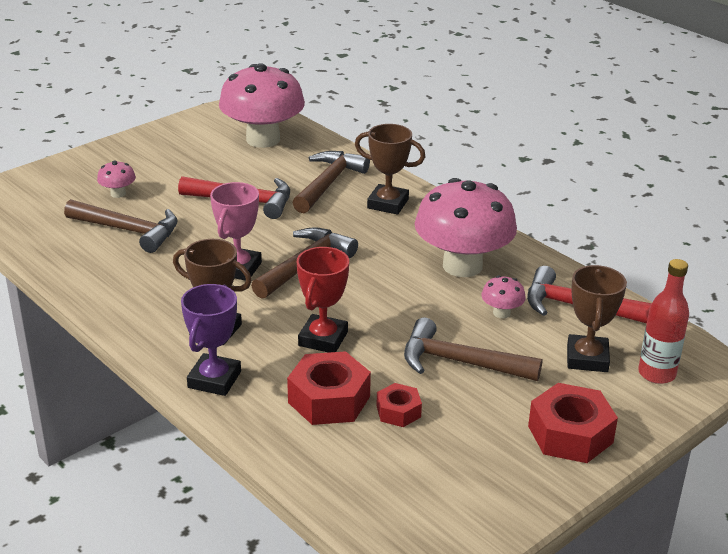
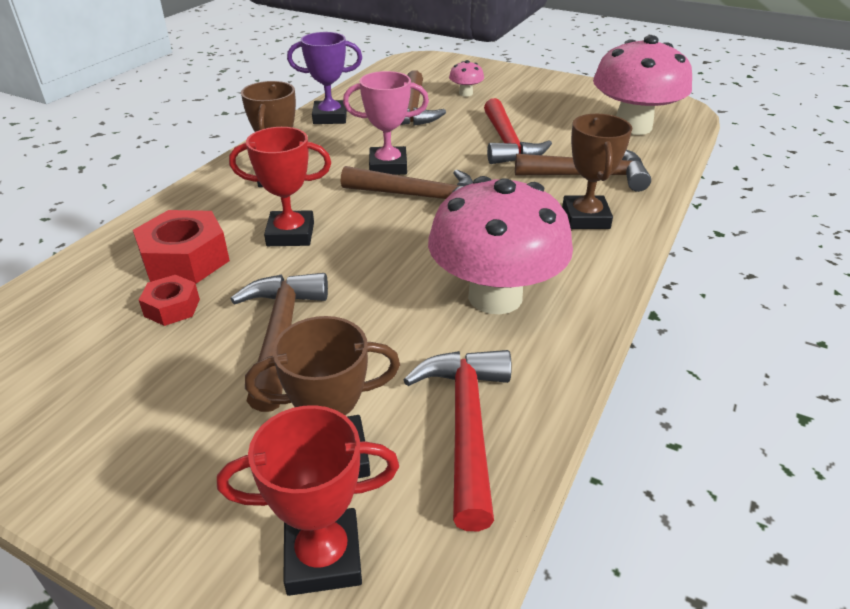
camera: 70 degrees right, 5 degrees up
(214, 379) = (203, 195): purple trophy -> purple trophy (330, 117)
(501, 313) = (407, 349): pink mushroom -> none
(570, 434) = (143, 467): red nut -> none
(656, 374) = (323, 557): red bottle -> red trophy

